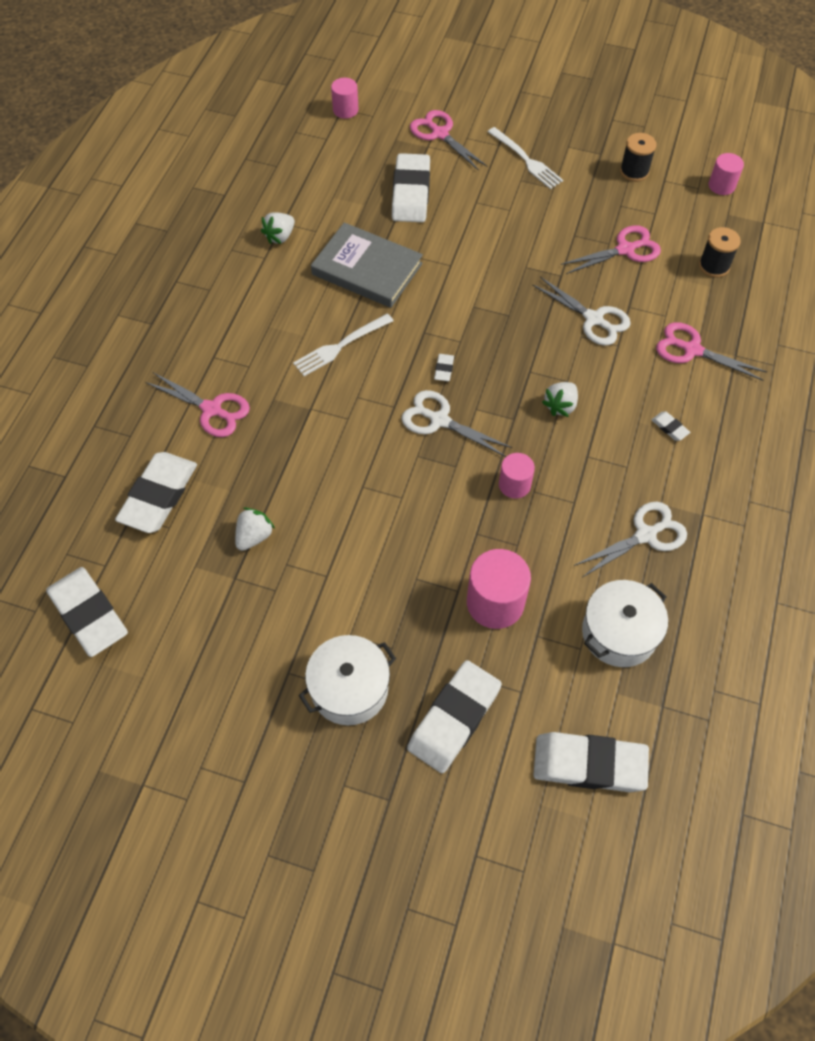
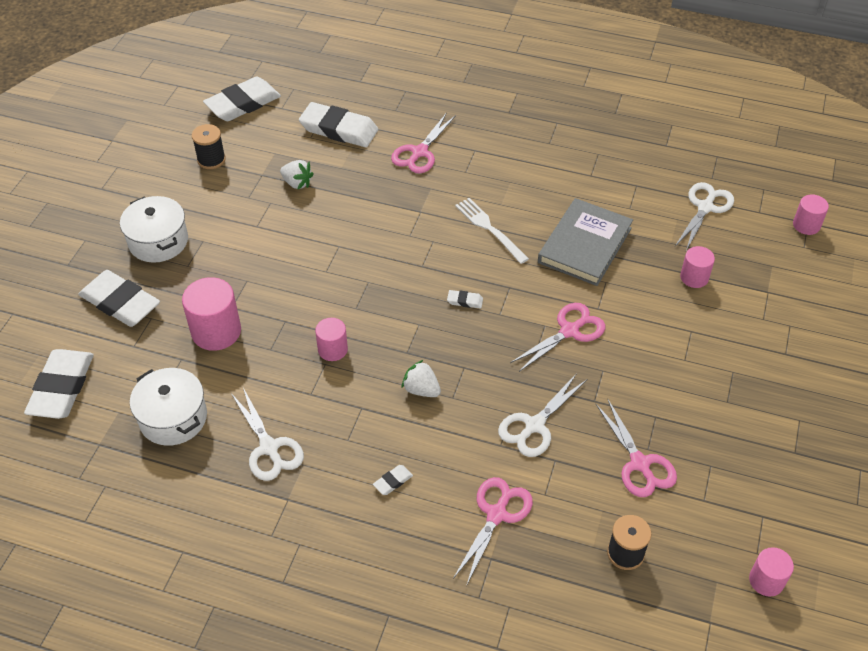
camera: 90 degrees right, 10 degrees down
(280, 236) = (618, 184): white strawberry -> none
(411, 193) = (694, 277): white eraser -> pink cylinder
(439, 420) = (406, 297): white scissors -> white scissors (705, 207)
(440, 134) = (789, 302): pink scissors -> pink scissors (569, 331)
(526, 160) = (766, 378): white fork -> none
(634, 171) = (771, 484): black spool -> black spool (211, 160)

